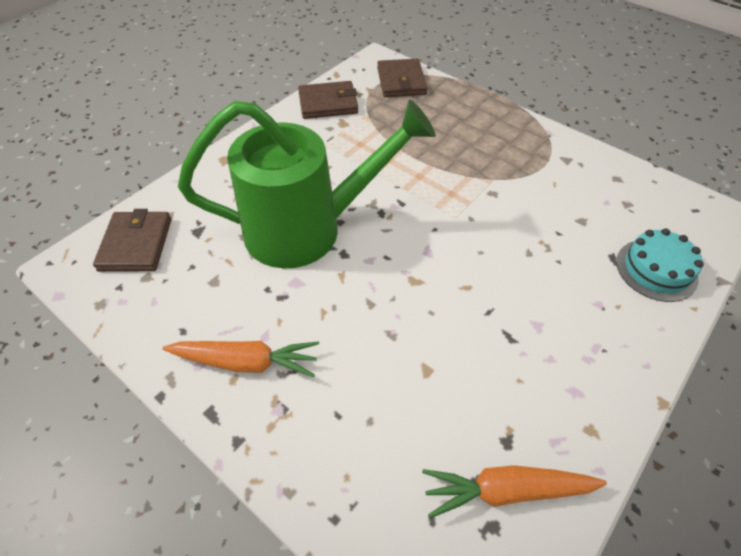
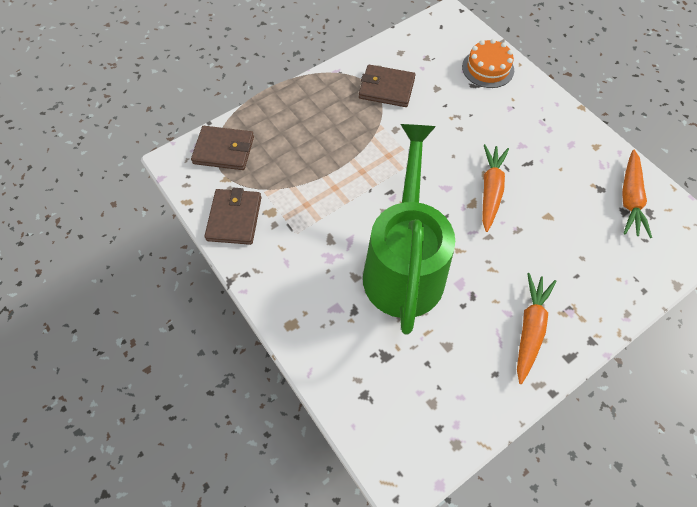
camera: 75 degrees left, 10 degrees up
(136, 244) = (390, 413): brown wallet -> brown wallet (386, 88)
(443, 297) = (490, 190): none -> orange carrot
(656, 270) = (488, 68): turquoise cake -> orange cake

